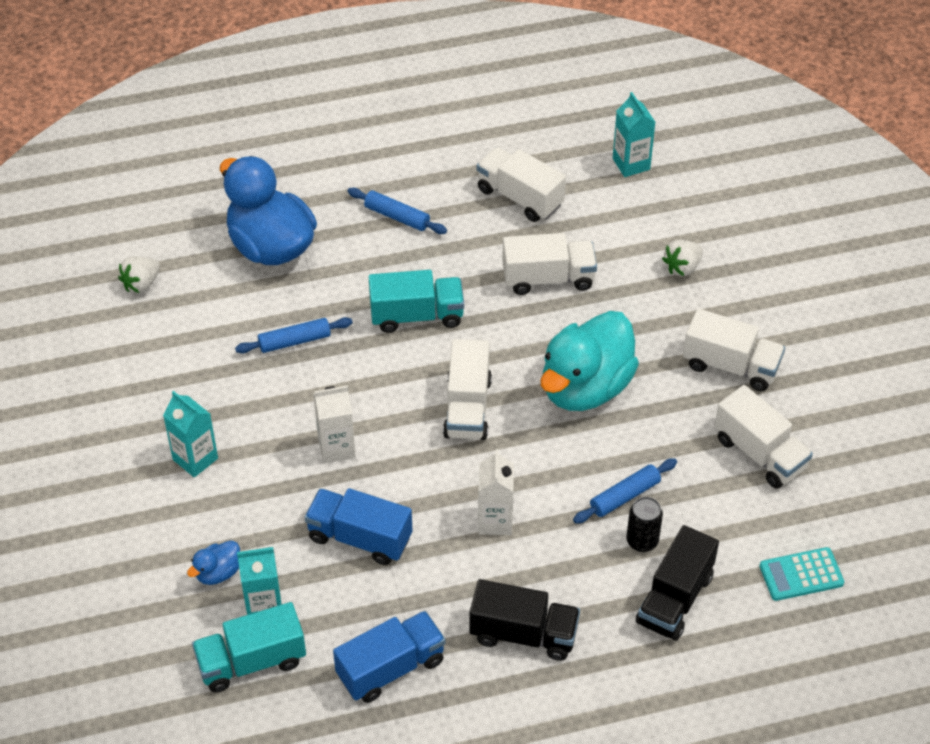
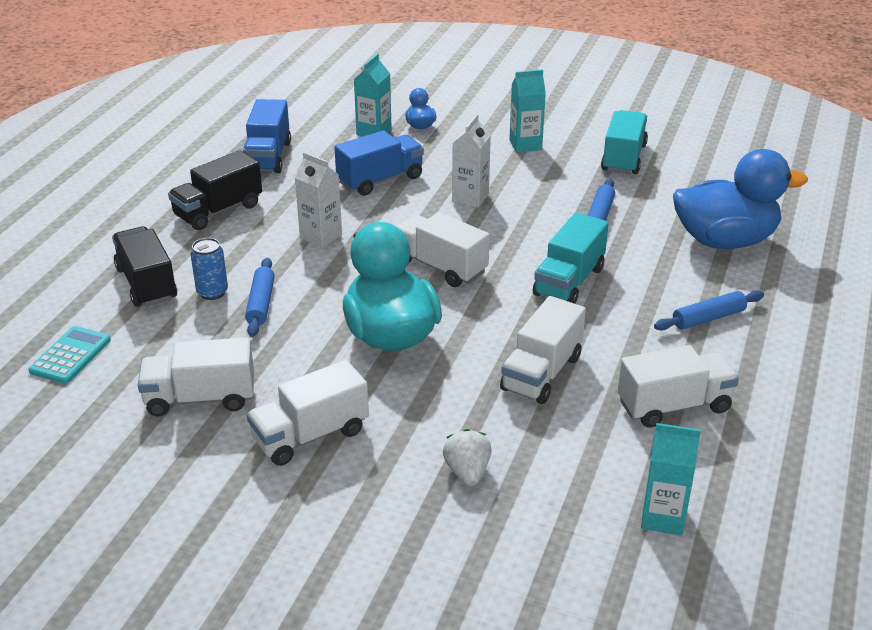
camera: 125 degrees right, 15 degrees down
(141, 284) = (729, 173): white strawberry -> none
(251, 661) = (340, 117): turquoise truck -> turquoise truck (623, 158)
(642, 541) = (212, 292): black can -> blue can

